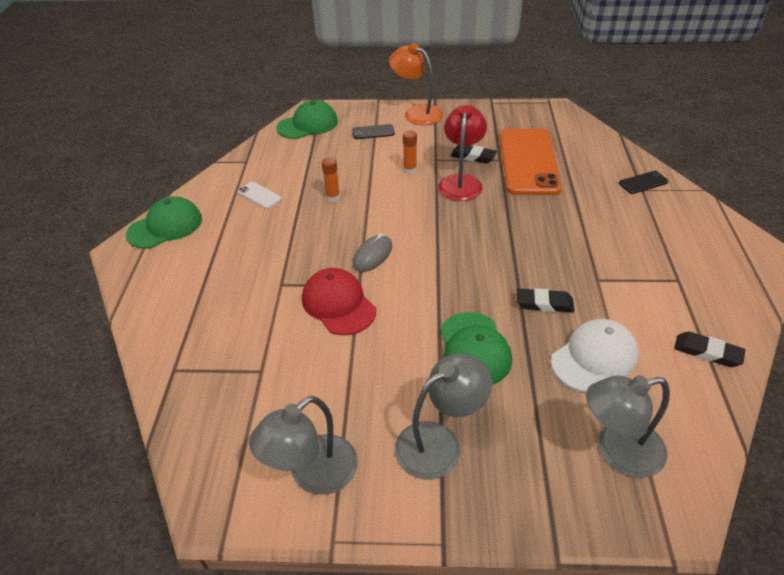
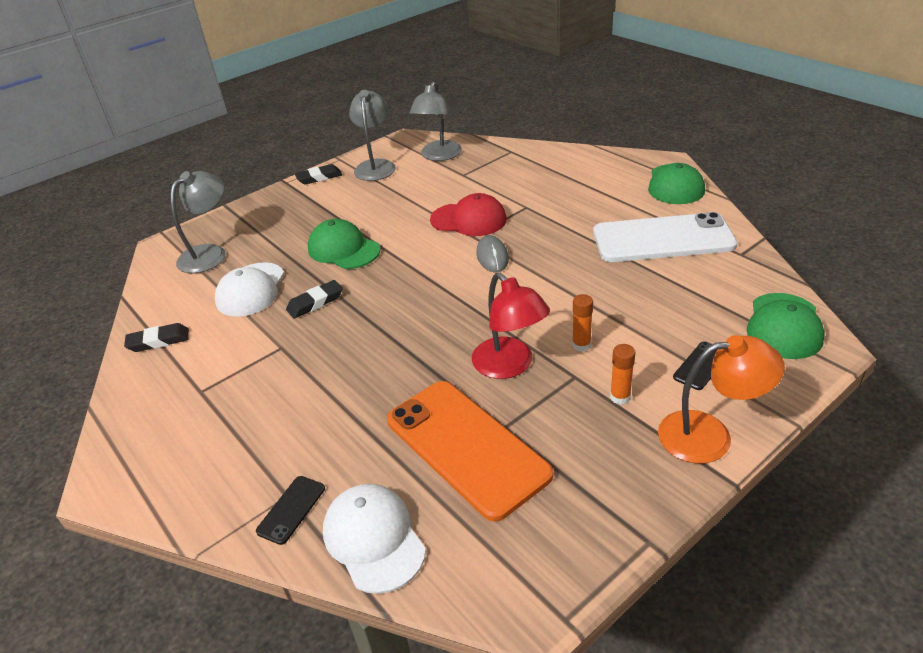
camera: 140 degrees right, 5 degrees down
(259, 195) = (663, 239): white phone -> white phone, size x2.48
(333, 197) = (602, 275): orange glue stick -> orange glue stick (620, 397)
(439, 442) = (322, 205): grey lamp -> grey lamp (438, 156)
(473, 156) = (540, 409): black eraser -> black eraser (319, 177)
(607, 153) = (374, 539): none -> white cap

